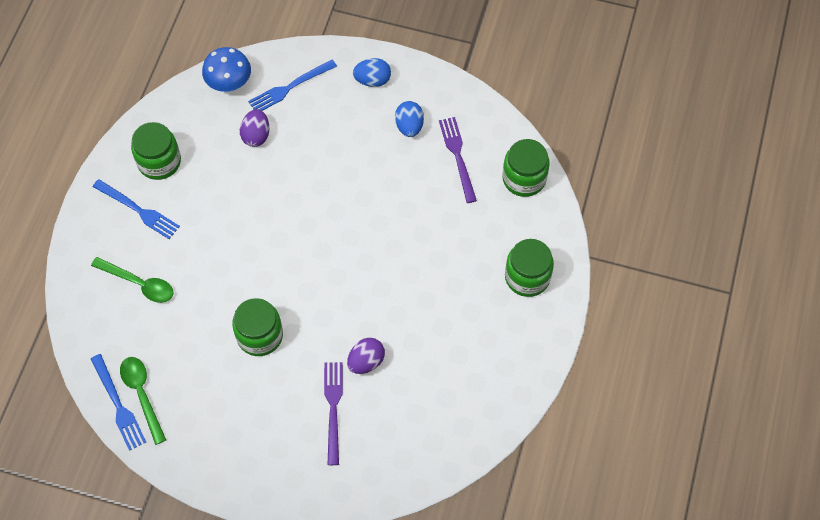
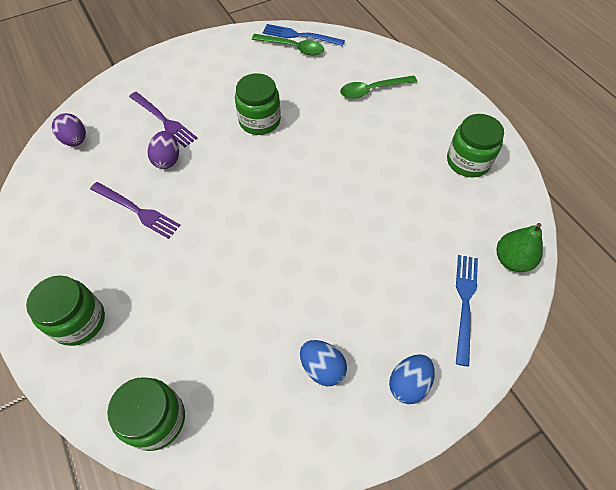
camera: 135 degrees right, 5 degrees down
(138, 210) = (434, 124): blue fork -> none
(229, 83) = (512, 260): blue mushroom -> green pear
(256, 135) = (433, 238): purple egg -> purple egg (75, 140)
(457, 156) = (246, 380): purple fork -> purple fork (137, 211)

